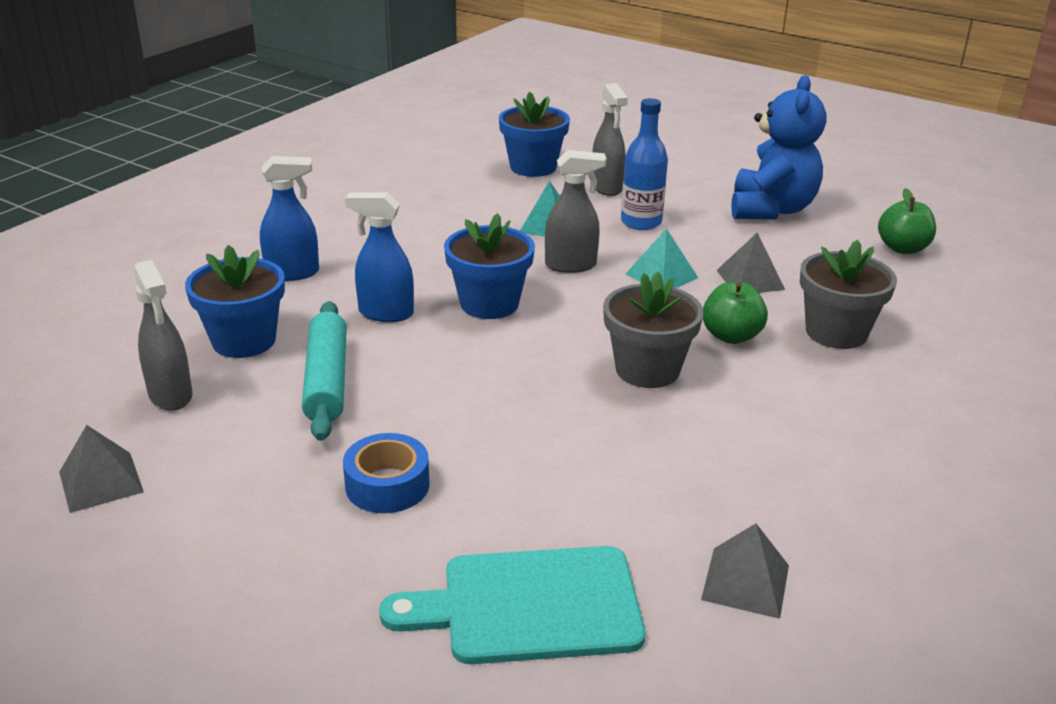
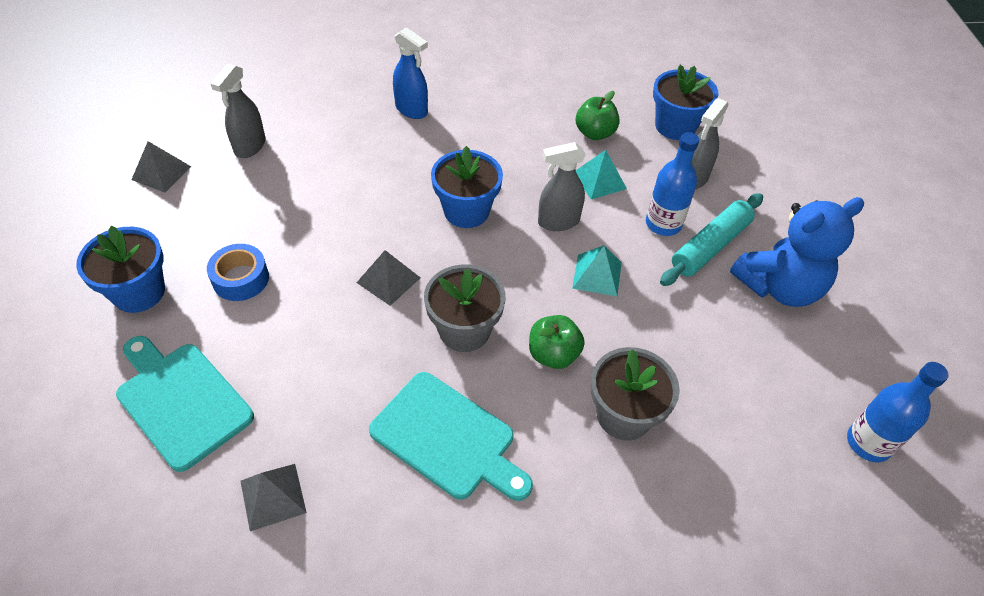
camera: 50 degrees right, 20 degrees up
(244, 341) = (324, 138): blue flower pot -> blue flower pot (139, 292)
(326, 380) = (315, 194): turquoise rolling pin -> turquoise rolling pin (710, 246)
(385, 313) = (408, 173): blue spray bottle -> none
(571, 265) = (558, 222): grey spray bottle -> grey spray bottle turned 120 degrees clockwise
(750, 280) = (647, 327): grey pyramid -> grey pyramid (388, 280)
(774, 434) = (448, 438): none -> turquoise cutting board
(902, 248) = (816, 402): green apple -> green apple (595, 133)
(958, 247) = (868, 443): none -> blue bottle

